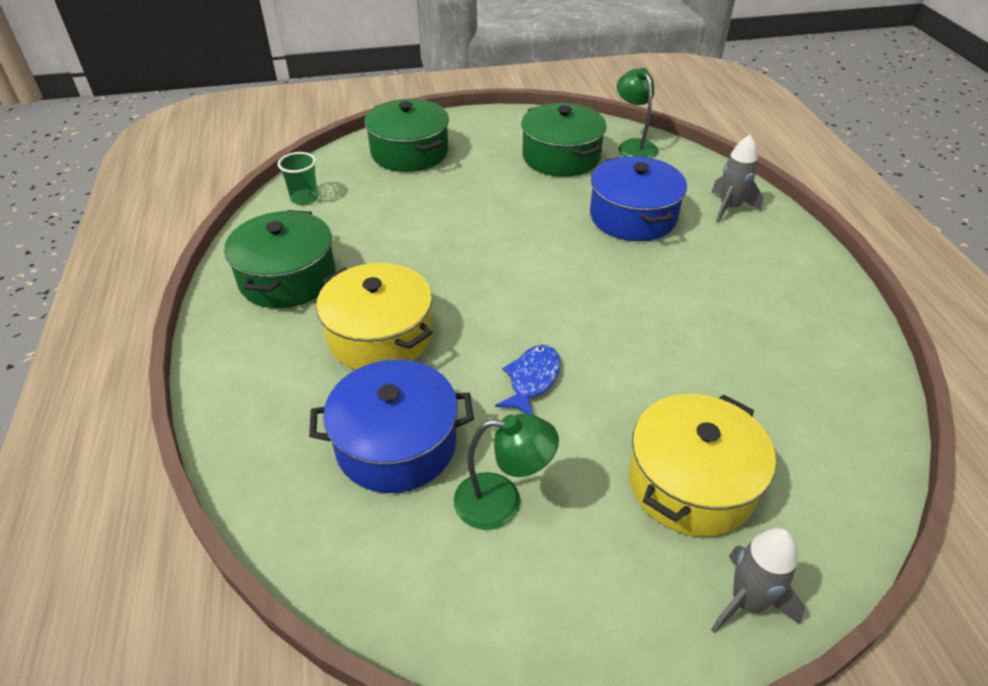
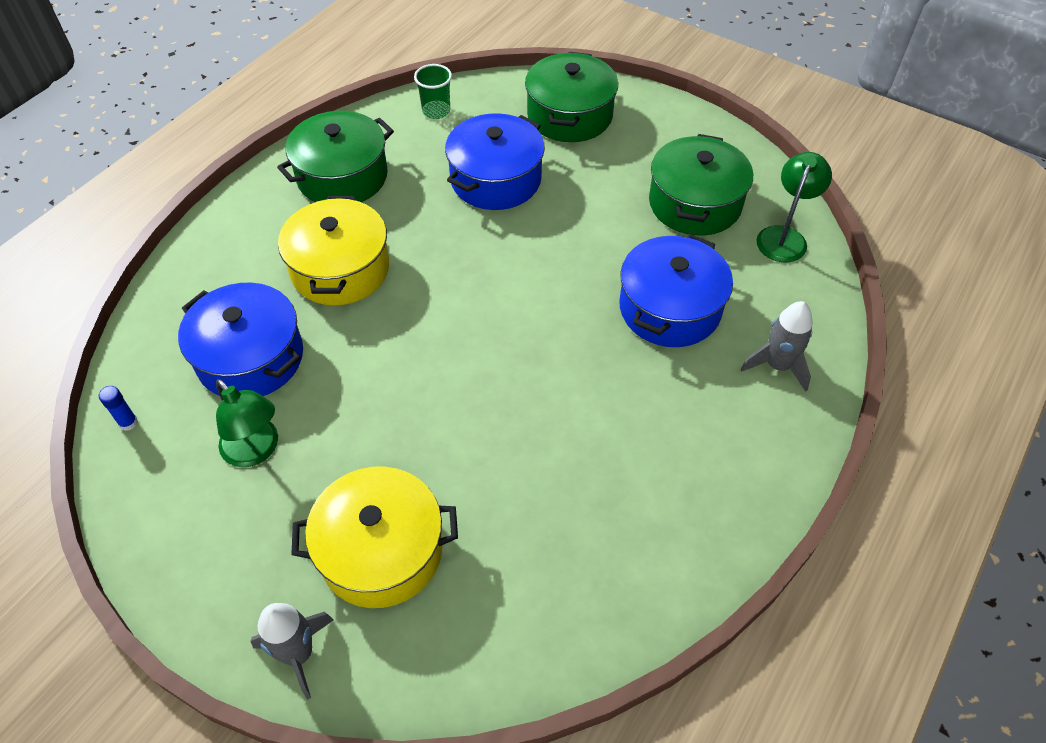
camera: 45 degrees right, 10 degrees up
(356, 579) = (128, 423): none -> blue glue stick
(414, 213) = (495, 179): none -> blue pot
(532, 380) = (388, 384): blue fish -> none

